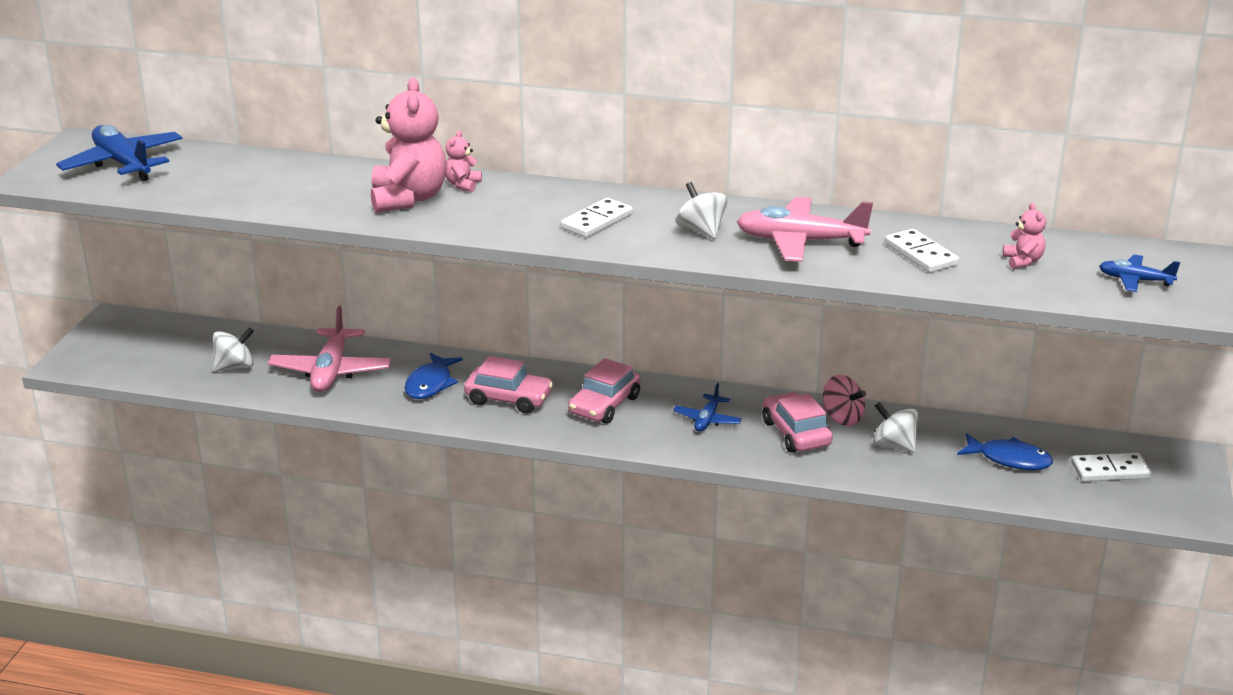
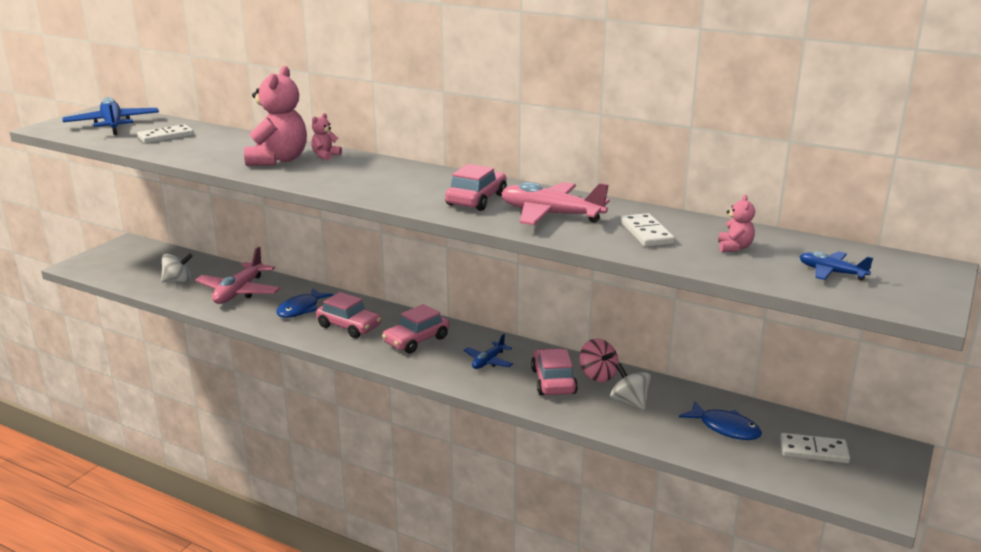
camera: 15 degrees right, 5 degrees down
(597, 221) = (401, 186): white domino -> white domino (166, 136)
(701, 231) = (476, 200): white spinning top -> pink car

